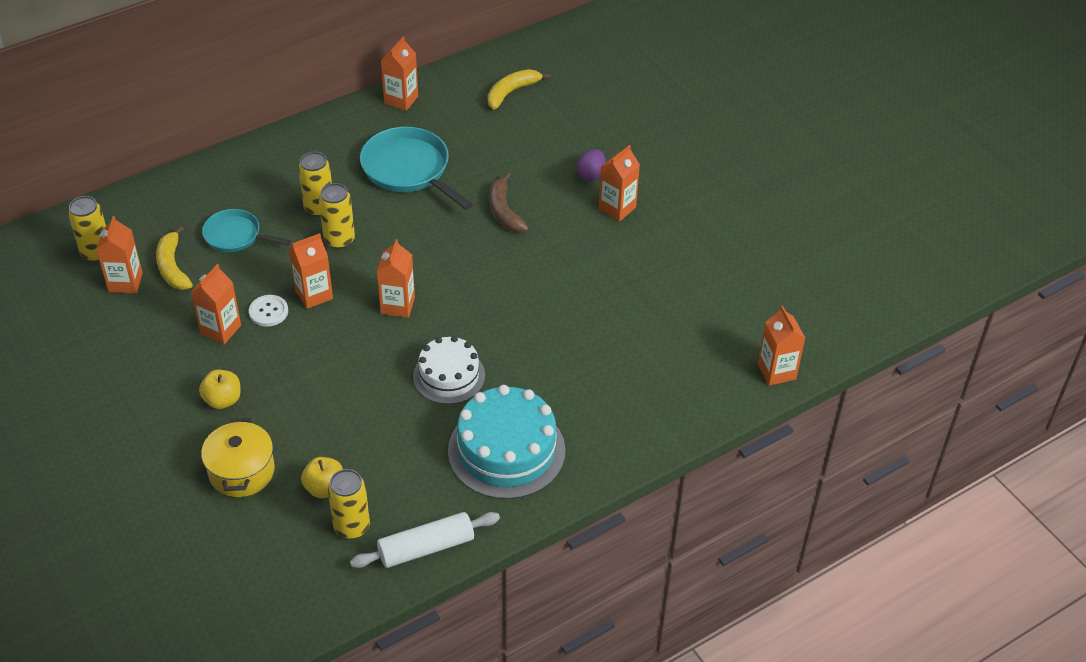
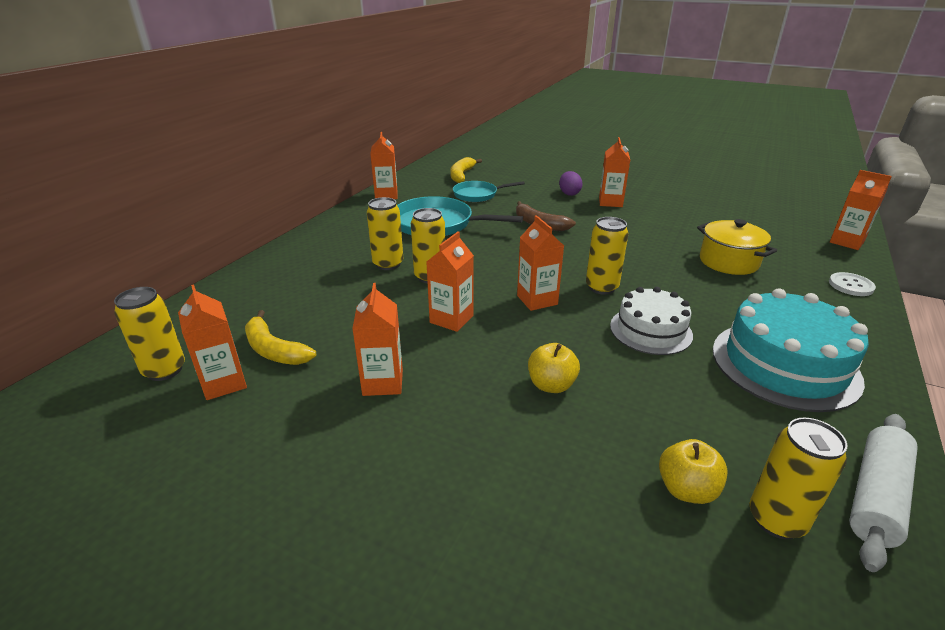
camera: 30 degrees left, 15 degrees down
(223, 400) = (456, 450): yellow apple -> yellow apple (551, 385)
(235, 236) = (324, 305): turquoise pan -> turquoise pan (478, 195)
(241, 471) = (570, 524): yellow pot -> yellow pot (728, 262)
(268, 312) = (420, 348): white button -> white button (851, 285)
(465, 316) = (601, 287): none -> yellow can

